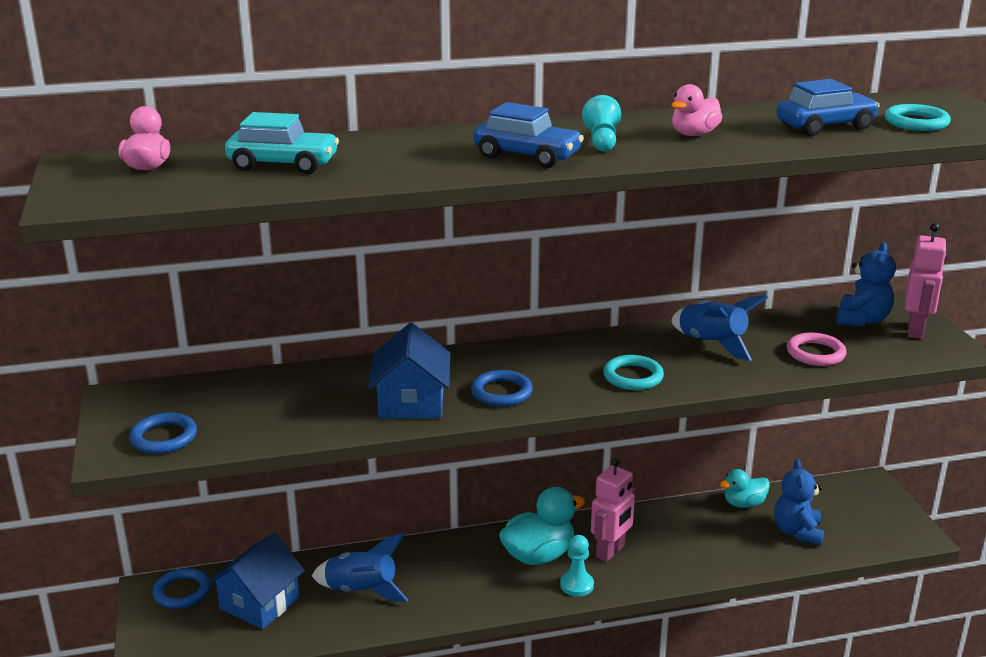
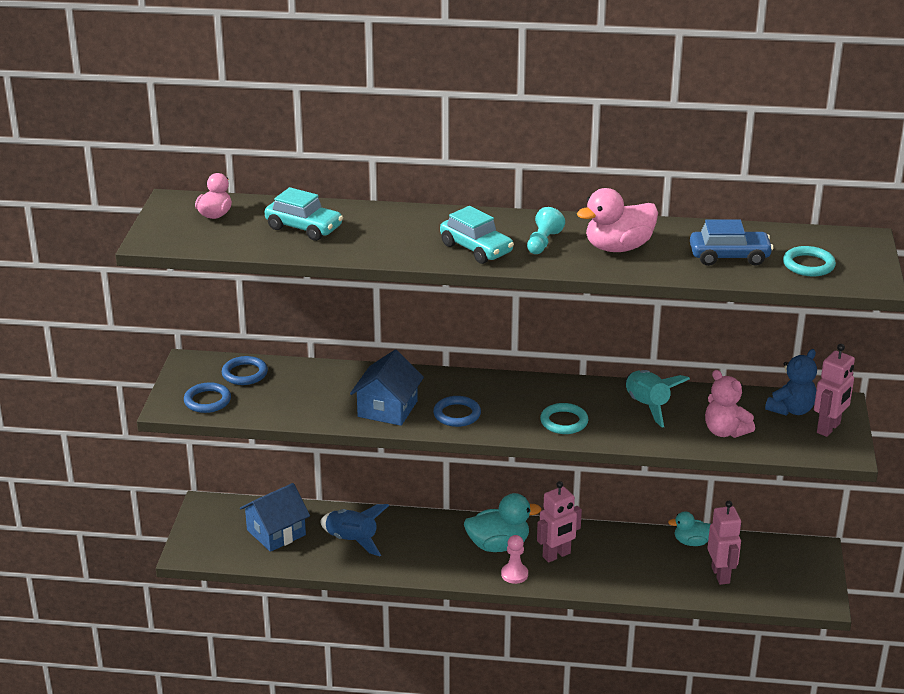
camera: 20 degrees right, 5 degrees up
(182, 592) = (226, 511): blue ring -> blue ring (244, 373)
(527, 156) = (476, 249): blue car -> turquoise car
(576, 585) = (514, 574): turquoise pawn -> pink pawn
(694, 134) = (618, 247): pink duck -> pink duck, size x1.63
(711, 344) = (647, 406): blue rocket -> turquoise rocket
(797, 532) = (721, 575): blue teddy bear -> pink robot
(815, 353) = (725, 431): pink ring -> pink teddy bear

